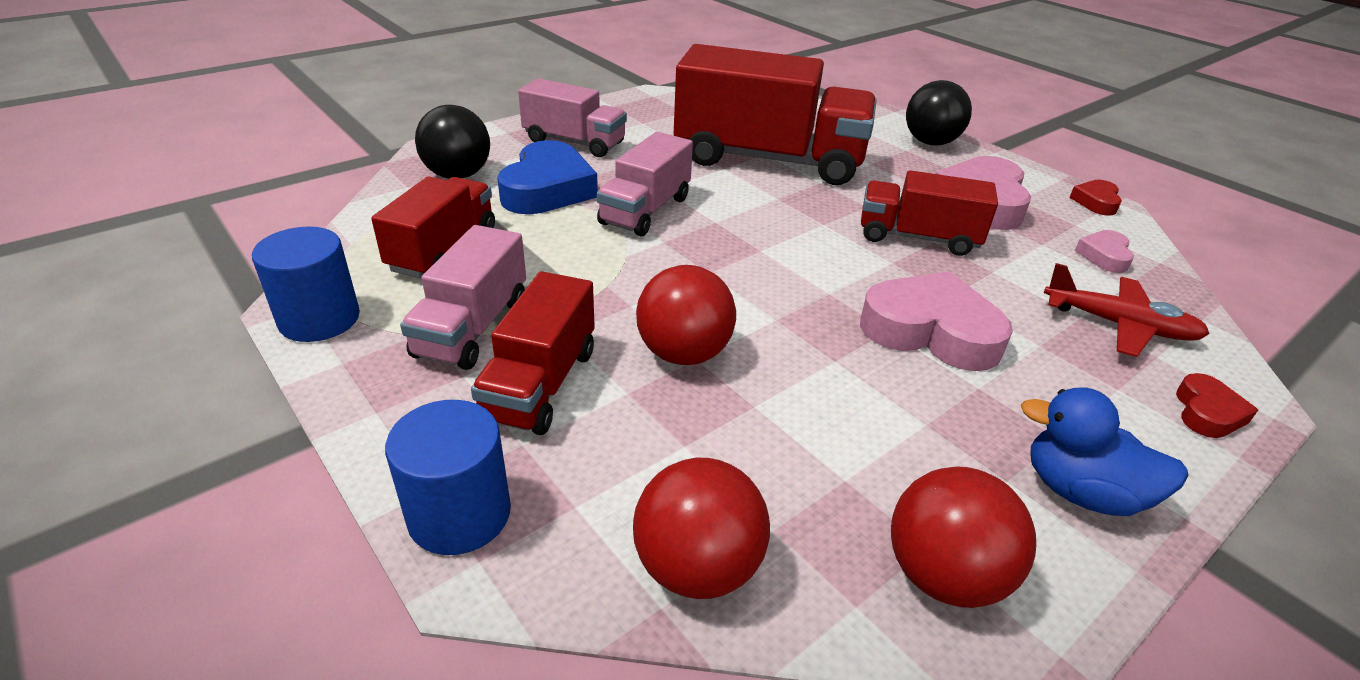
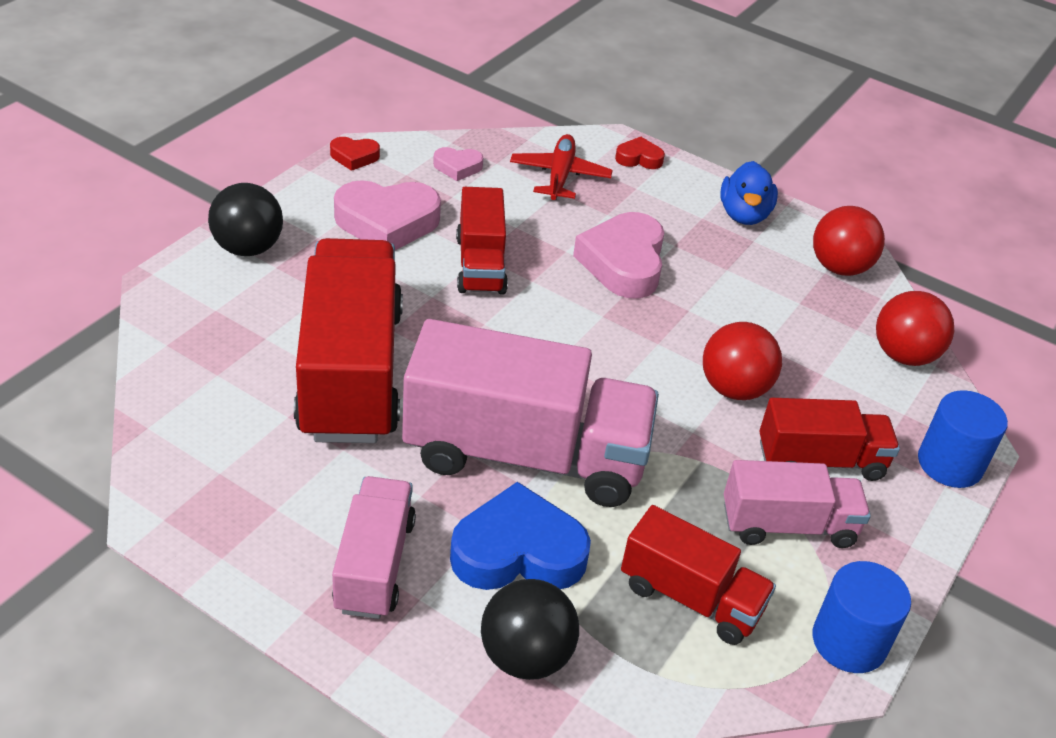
camera: 110 degrees left, 5 degrees up
(443, 249) = (691, 597): red truck -> red truck turned 150 degrees counterclockwise
(645, 211) = (525, 454): pink truck -> pink truck, size x1.82

